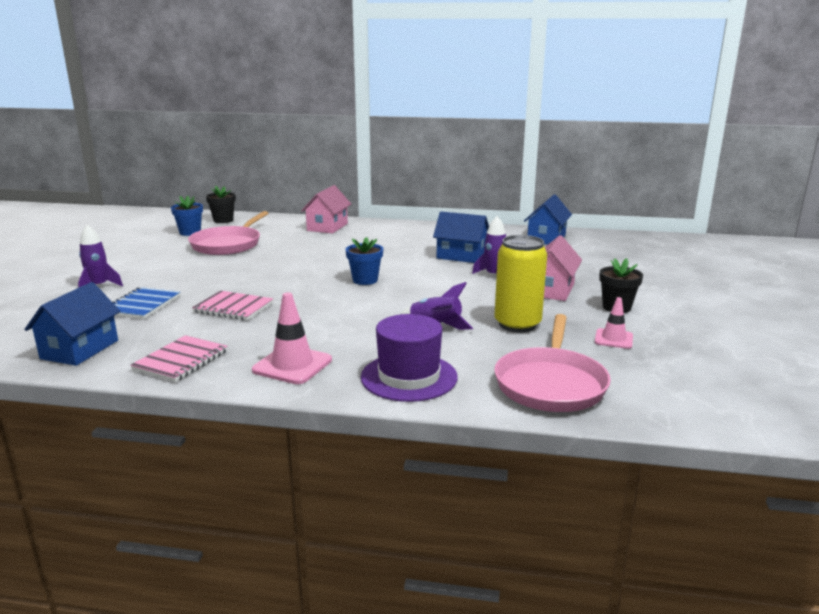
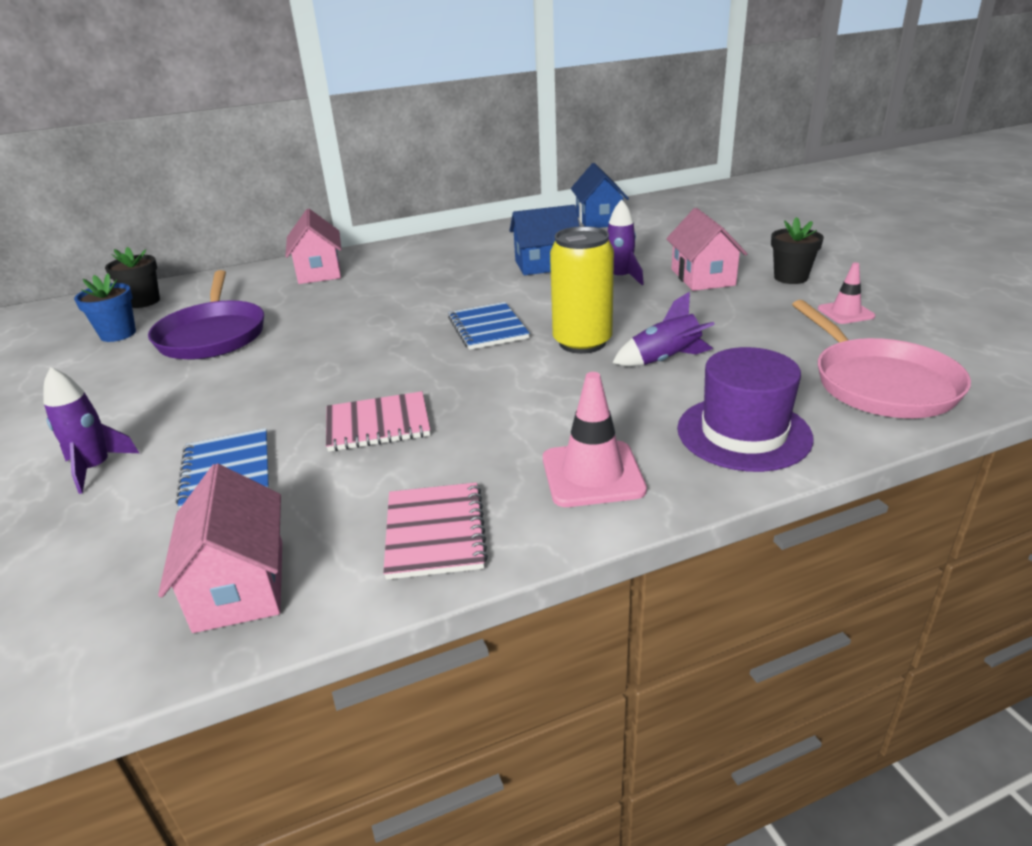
camera: 30 degrees left, 10 degrees up
(80, 349) = (240, 585): blue house -> pink house
(228, 244) = (212, 335): pink pan -> purple pan
(365, 280) = (487, 328): blue flower pot -> blue notebook
(517, 324) = (738, 327): yellow can -> yellow can (582, 342)

